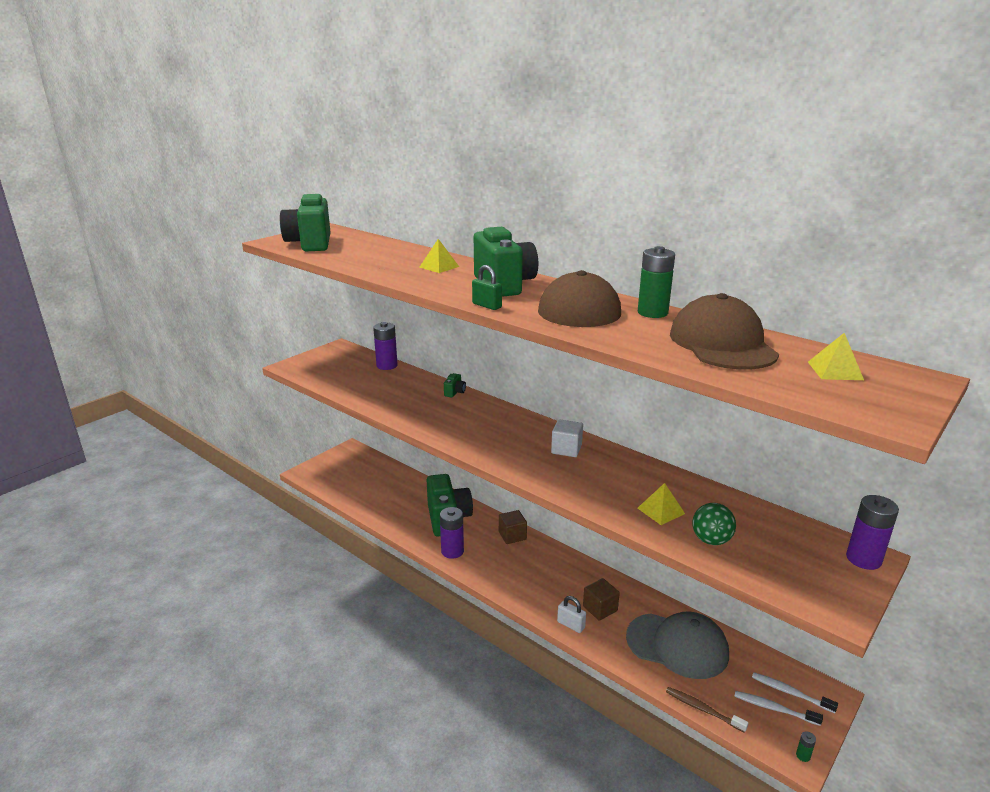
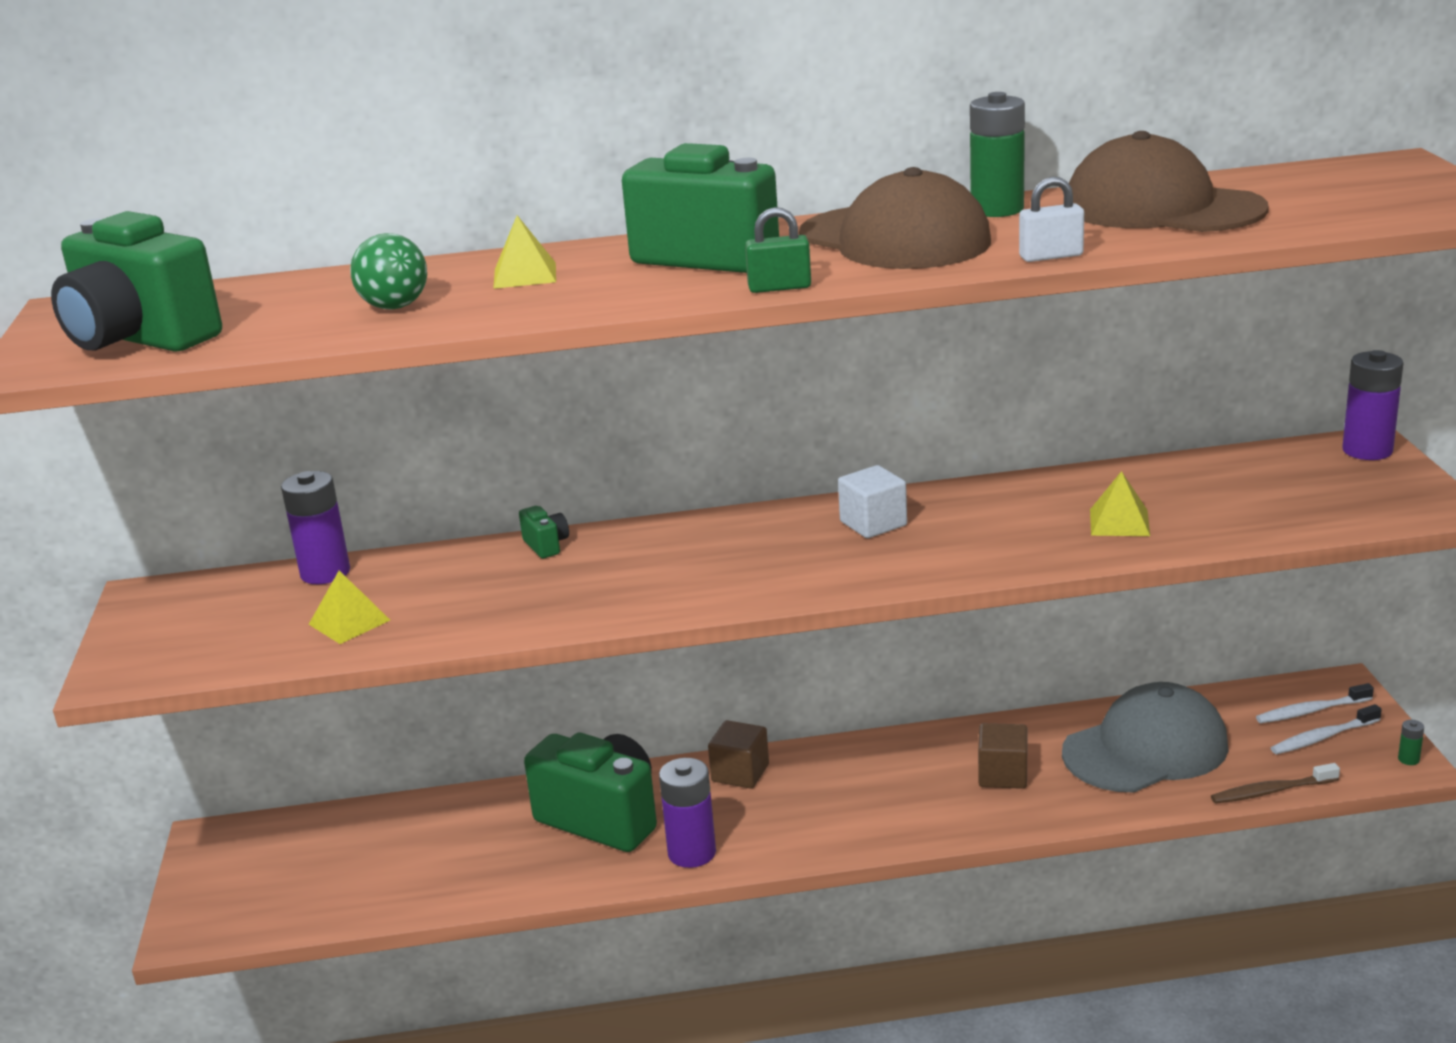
camera: 45 degrees left, 0 degrees up
(571, 625) = (1003, 818): white padlock -> white padlock (1051, 256)
(711, 540) = (1223, 519): green ball -> green ball (395, 307)
(835, 370) = (1322, 187): yellow pyramid -> yellow pyramid (349, 622)

